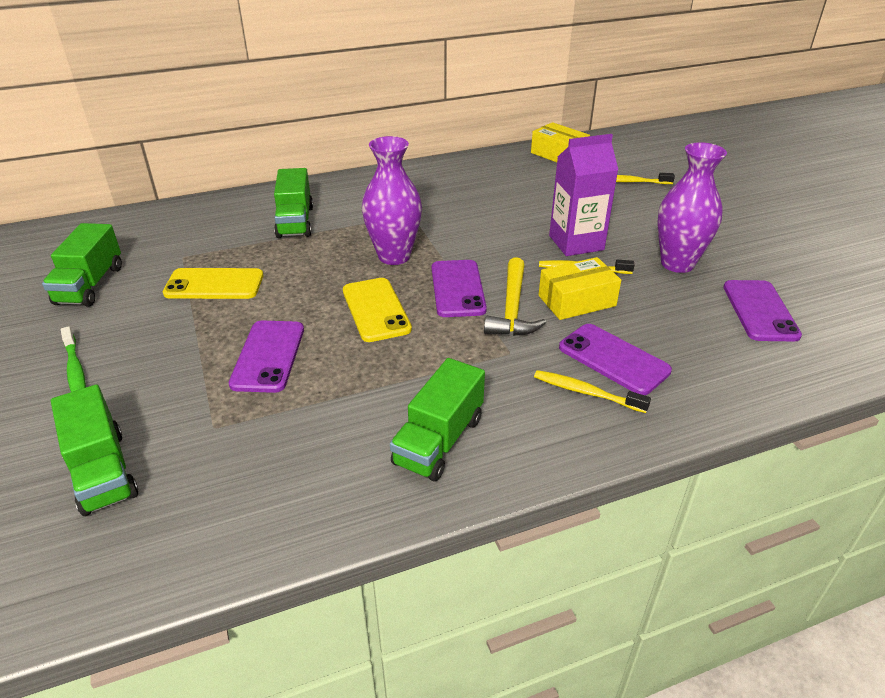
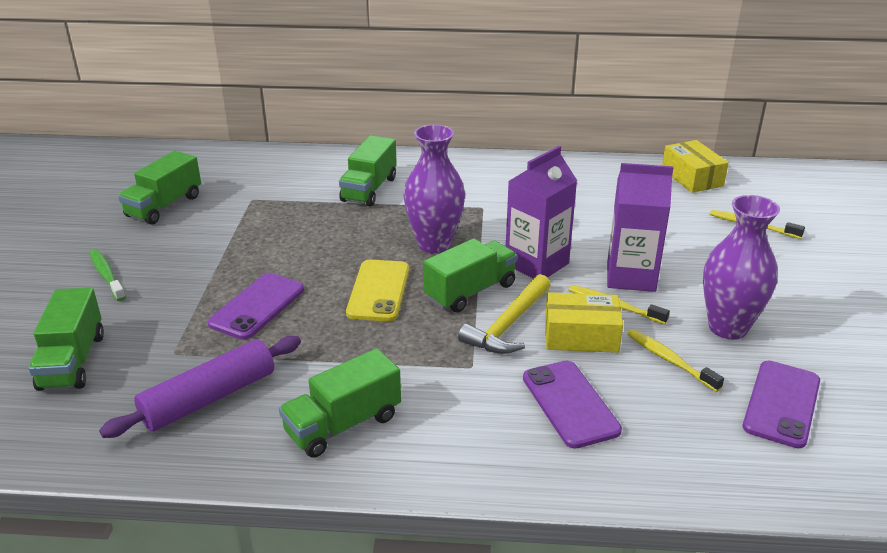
camera: 25 degrees right, 5 degrees down
(75, 370) = (106, 275): green toothbrush -> green toothbrush turned 150 degrees clockwise
(214, 285) = (259, 231): yellow phone -> none
(287, 460) = (209, 398): none -> purple rolling pin
(457, 289) = (470, 291): purple phone -> green truck
(494, 251) = (536, 264): none -> purple carton
(586, 392) = (515, 426): yellow toothbrush -> yellow toothbrush (669, 360)

